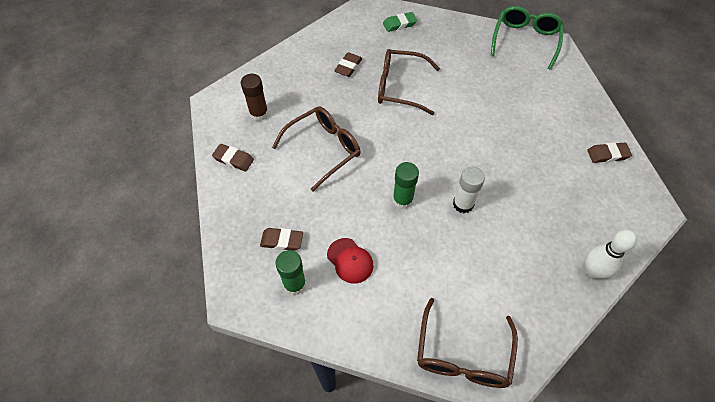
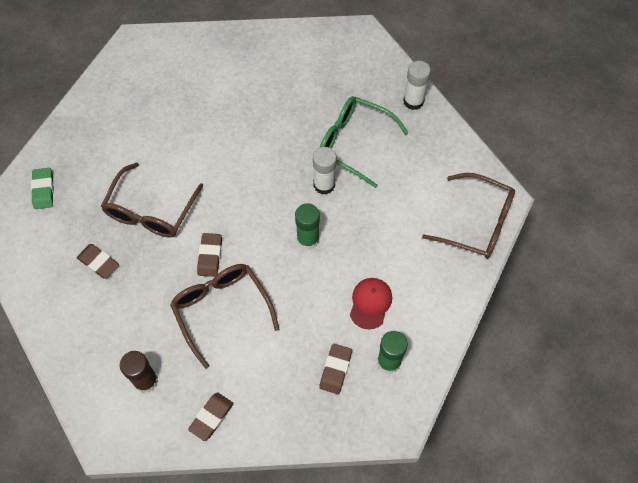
camera: 80 degrees left, 5 degrees up
(350, 260) = (370, 303): red cap -> red cap turned 45 degrees counterclockwise
(525, 40) = (119, 67): green glasses -> green glasses (353, 143)
(592, 272) = (413, 101): white bowling pin -> white glue stick
(607, 154) = (293, 46): brown eraser -> brown eraser (210, 256)

